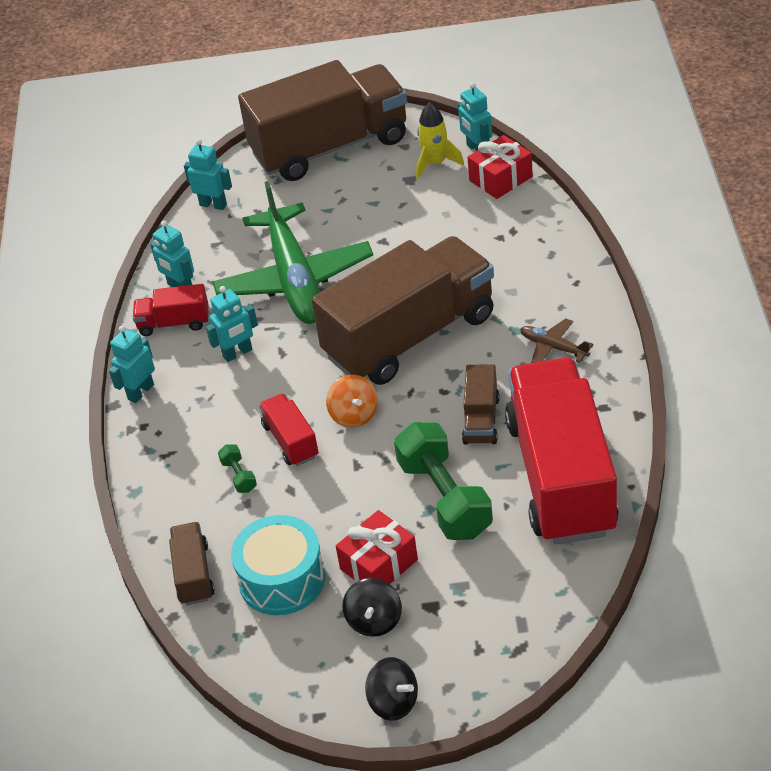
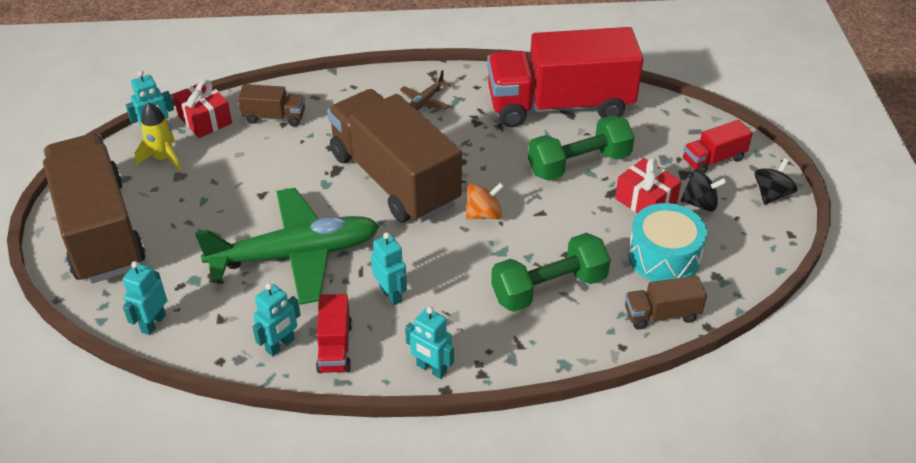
camera: 95 degrees left, 0 degrees up
(239, 476) = (549, 288): green dumbbell -> green dumbbell, size x2.33
(290, 441) = (510, 254): red truck -> red truck (713, 159)
(481, 420) = (498, 142): brown truck -> brown truck (274, 117)

